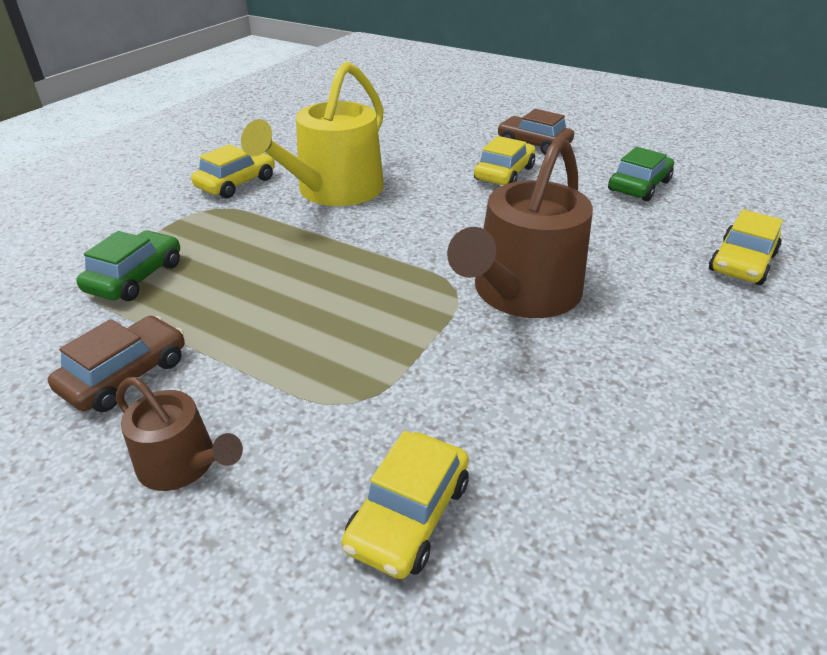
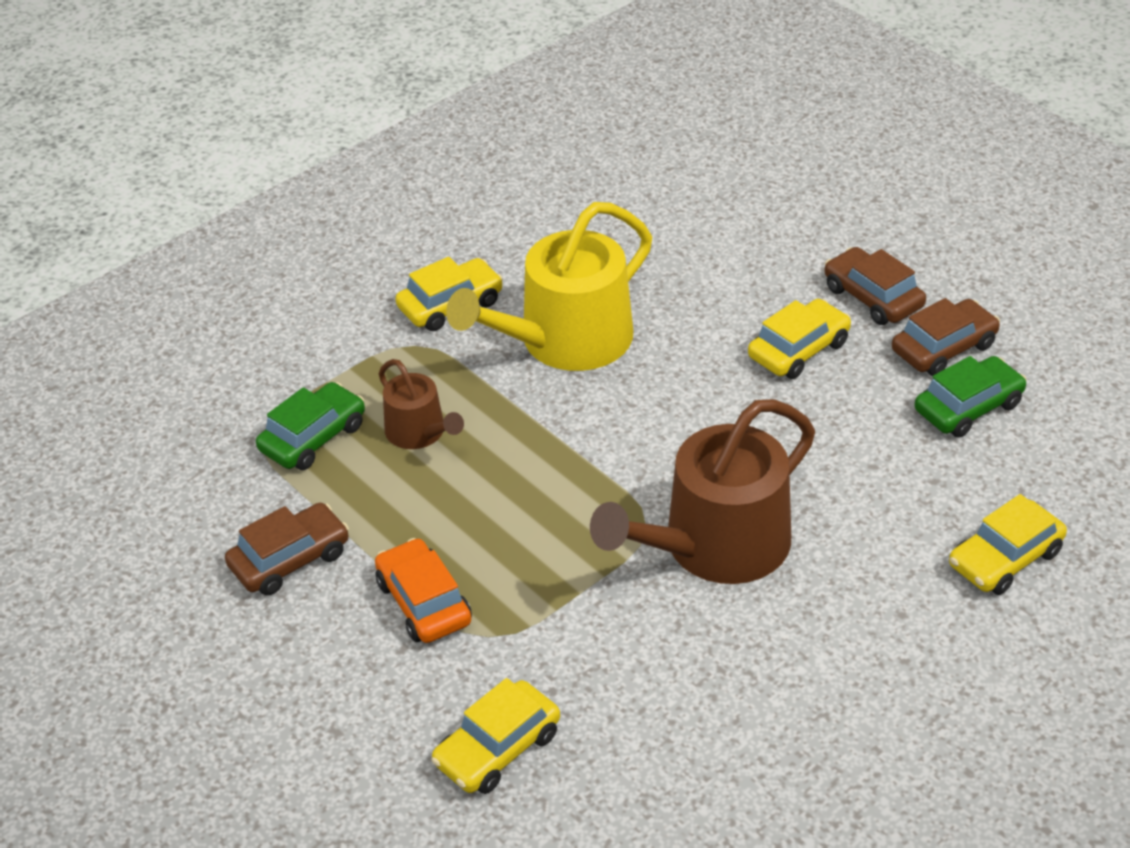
camera: 20 degrees right, 5 degrees up
(183, 464) = (327, 661): brown watering can -> brown watering can (420, 433)
(276, 386) = (423, 602): none -> orange car
(597, 161) = (943, 348): none -> brown car

